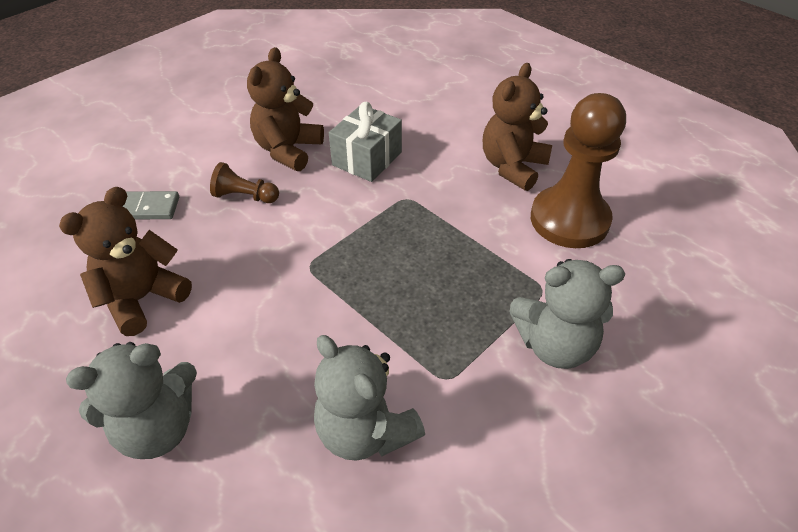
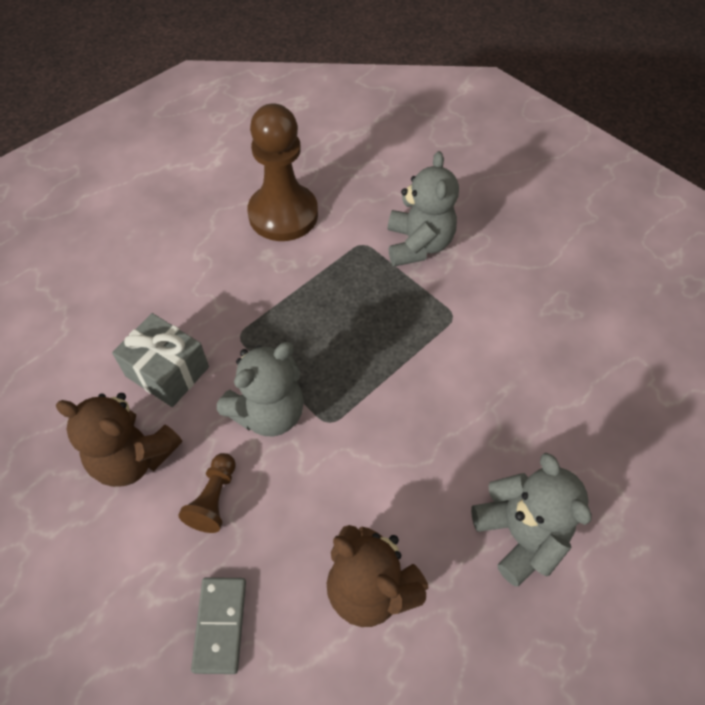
camera: 90 degrees left, 10 degrees up
(365, 431) = (504, 371): grey teddy bear -> grey teddy bear (268, 412)
(512, 167) = (204, 245): brown teddy bear -> none

